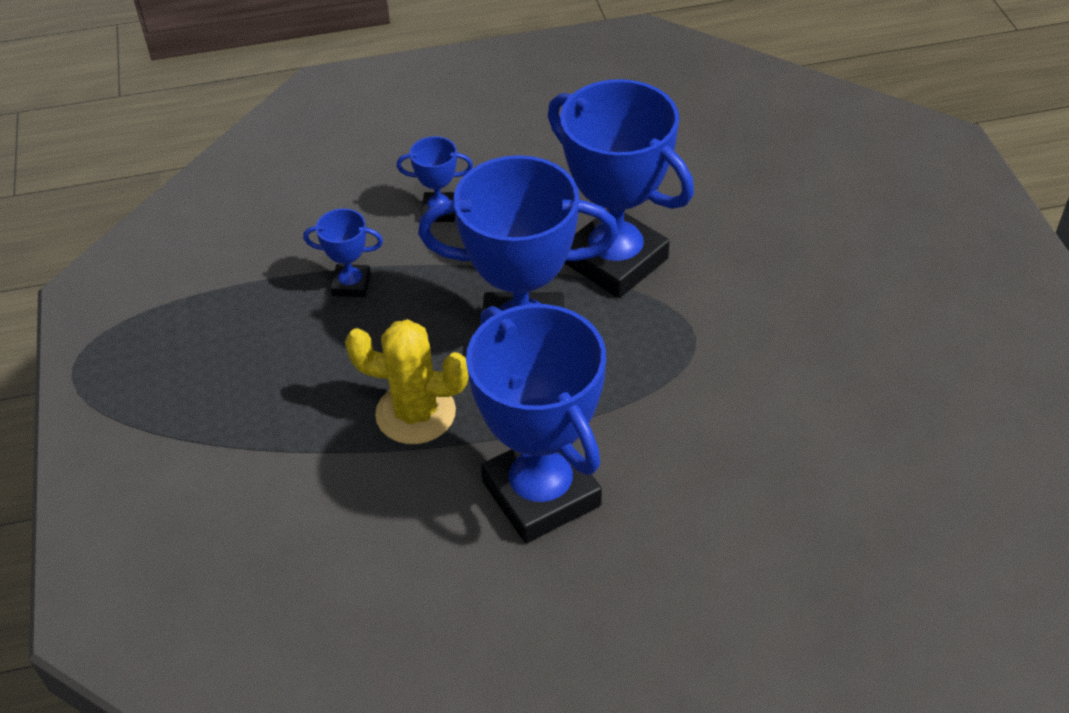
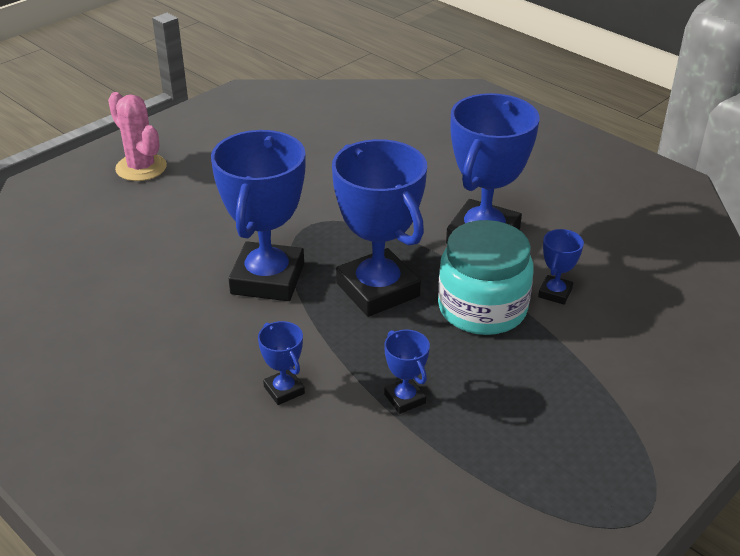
camera: 125 degrees left, 10 degrees down
(379, 498) = (555, 293): none -> blue trophy
(415, 413) = (482, 308): yellow cactus -> turquoise jar
(934, 232) = (141, 168): none -> pink cactus

